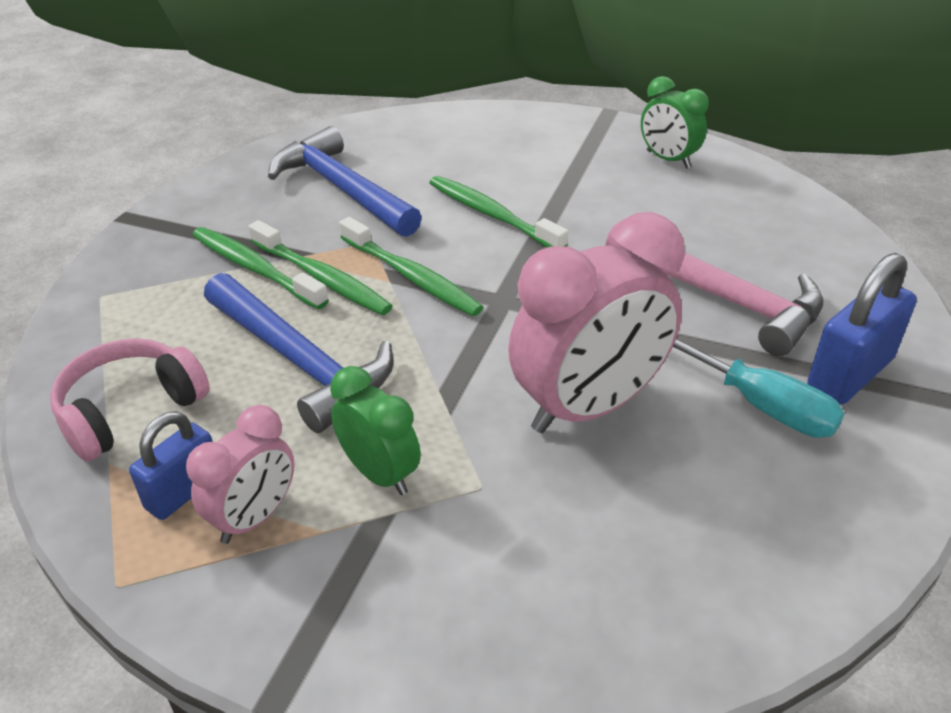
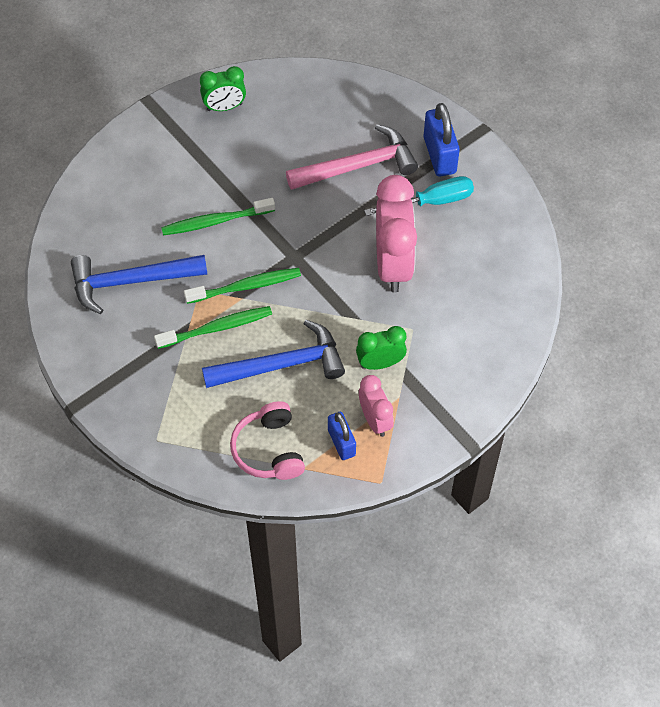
camera: 60 degrees left, 20 degrees up
(255, 269) = (184, 356): green toothbrush -> none

